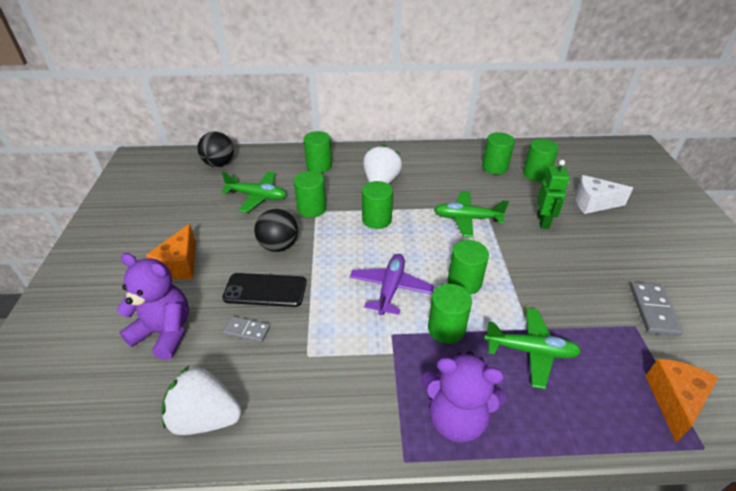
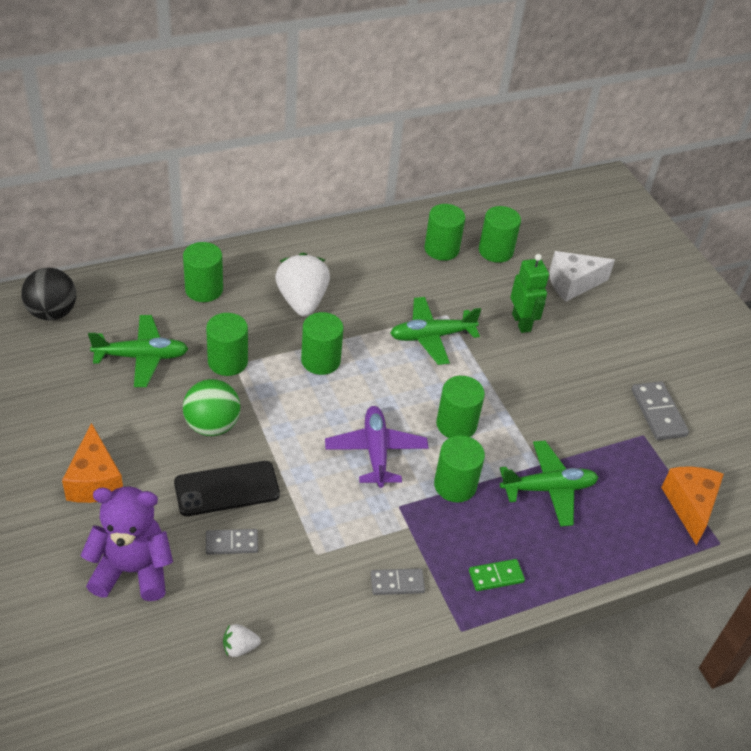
camera: 25 degrees left, 5 degrees up
(205, 417) = (239, 647): white strawberry -> white strawberry, size x0.45
(279, 246) = (212, 425): black ball -> green ball
(363, 399) = (397, 583): none -> grey domino
(456, 418) = (496, 576): purple teddy bear -> green domino

